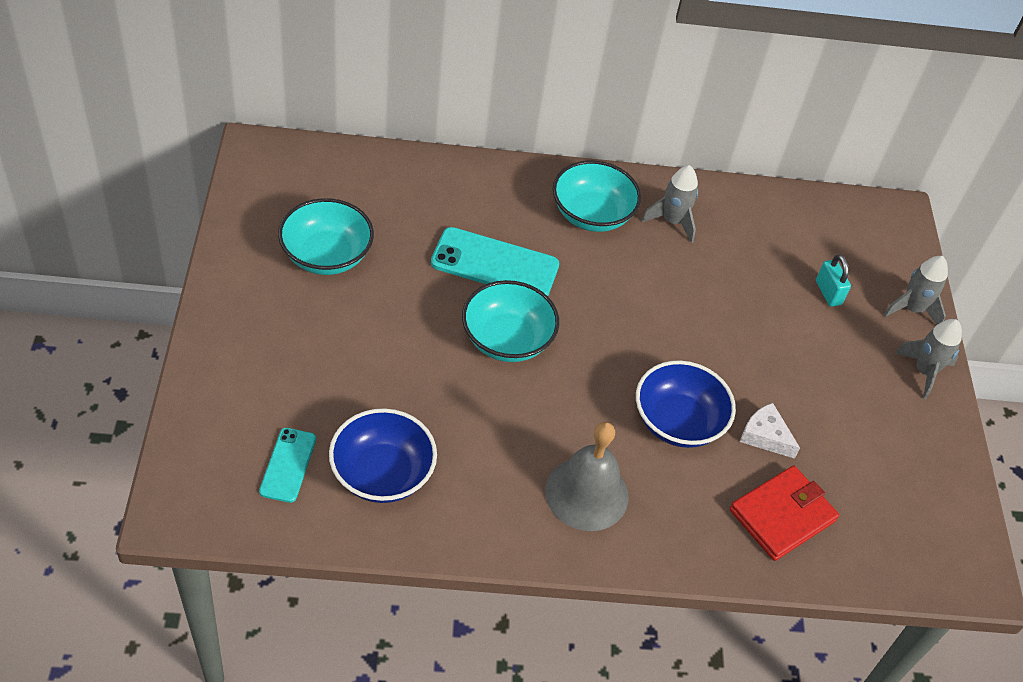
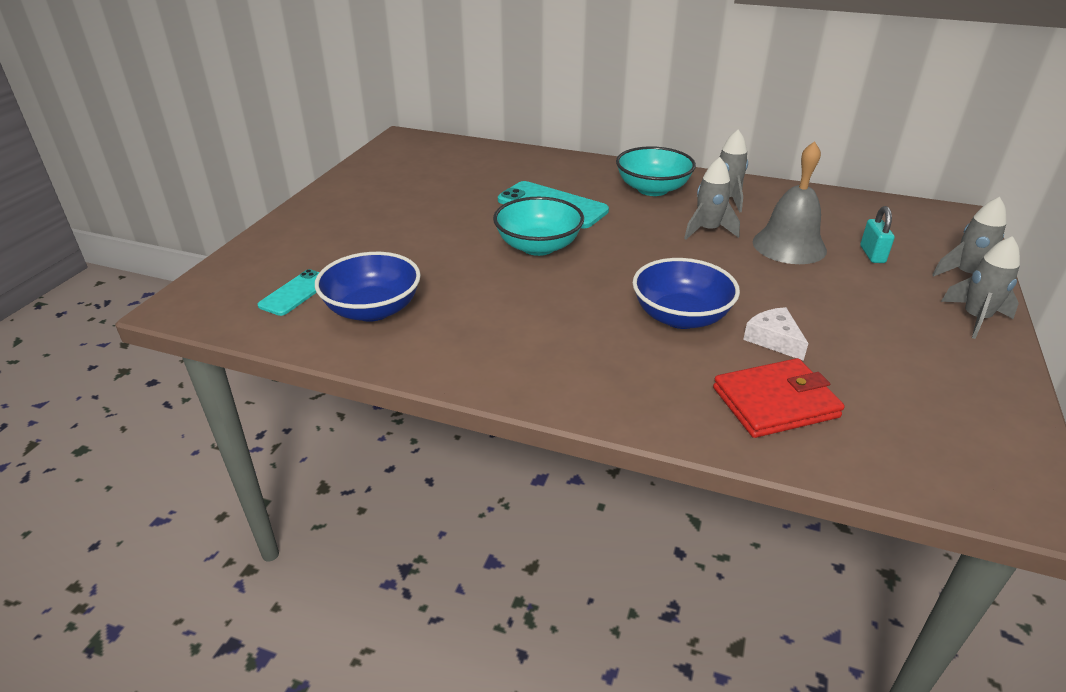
camera: 25 degrees right, 15 degrees down
(326, 255) = (416, 188): turquoise bowl -> none
(586, 493) = (561, 352): grey bell -> grey bell (789, 246)
(668, 281) = (707, 230): none -> grey rocket

